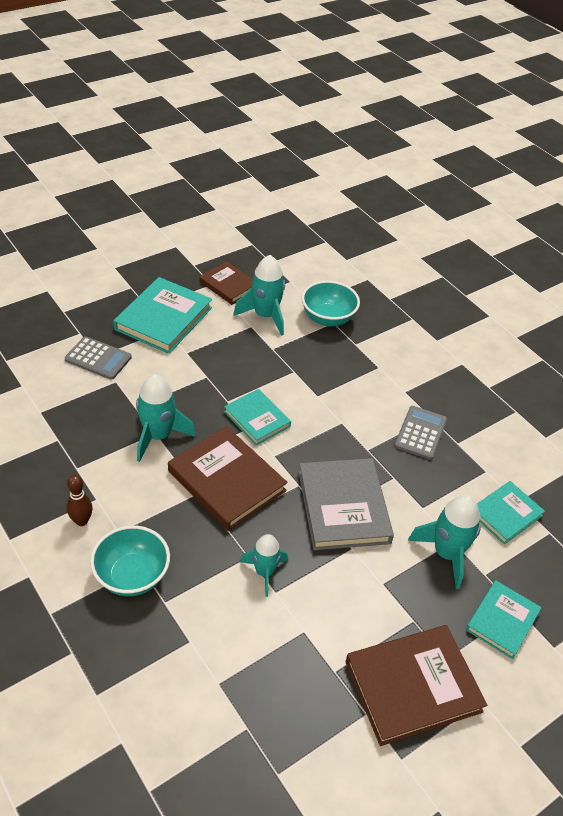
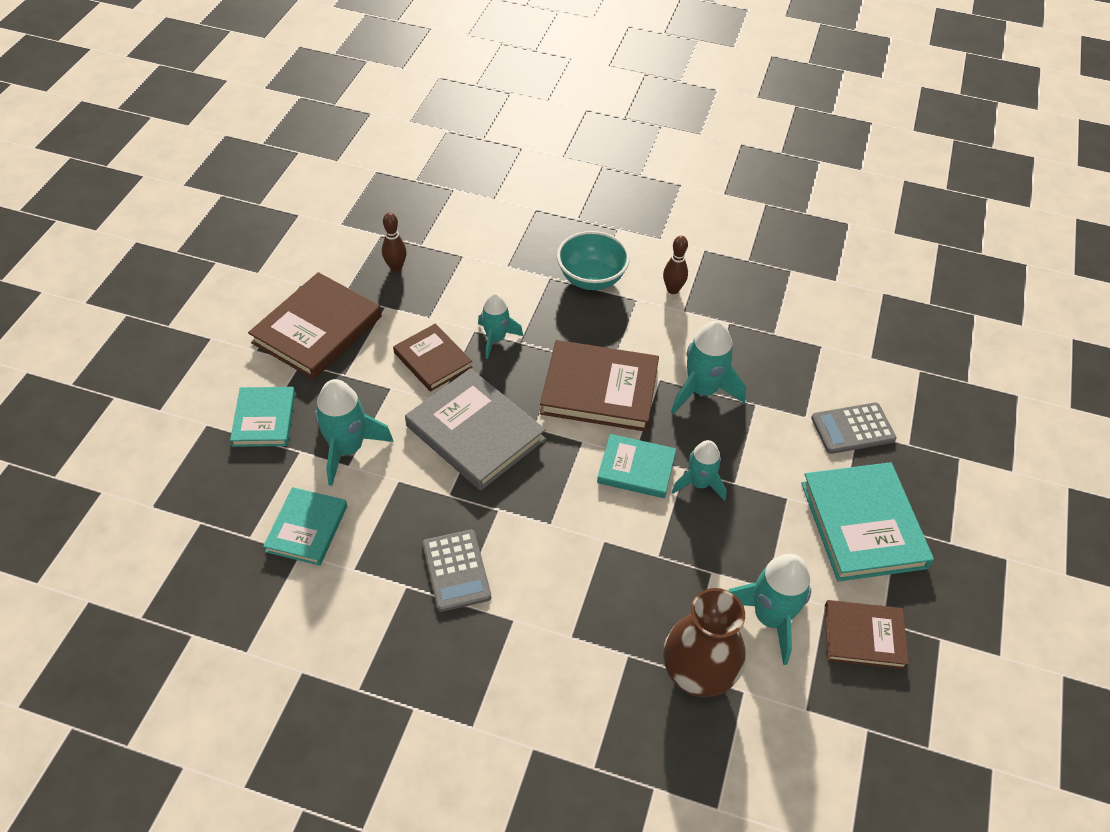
camera: 145 degrees right, 5 degrees up
(228, 388) = (699, 484): none -> turquoise rocket
(292, 714) = (396, 267): none -> brown bowling pin
(328, 318) = (697, 675): turquoise bowl -> brown vase
(331, 586) = (433, 360): none -> brown book

